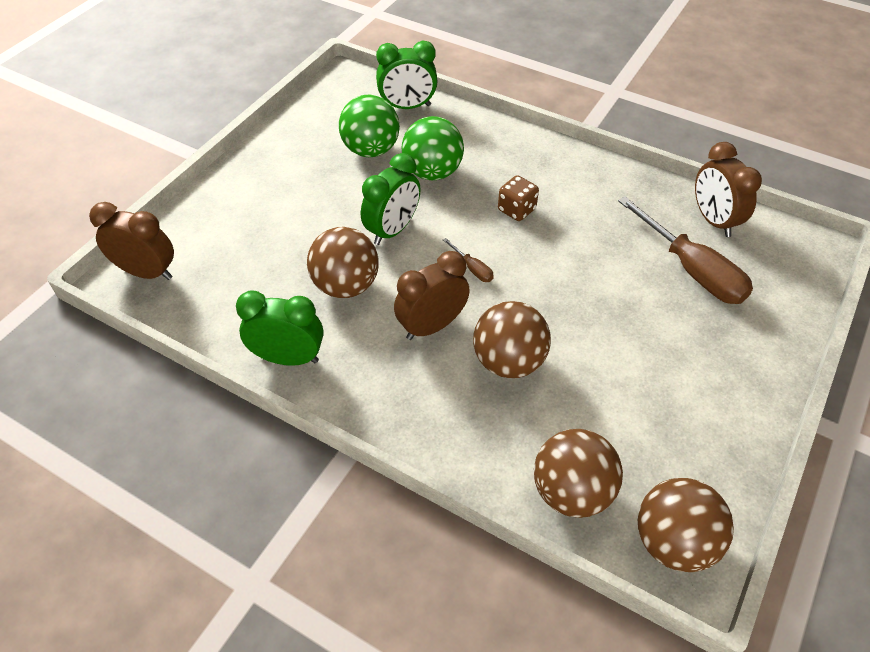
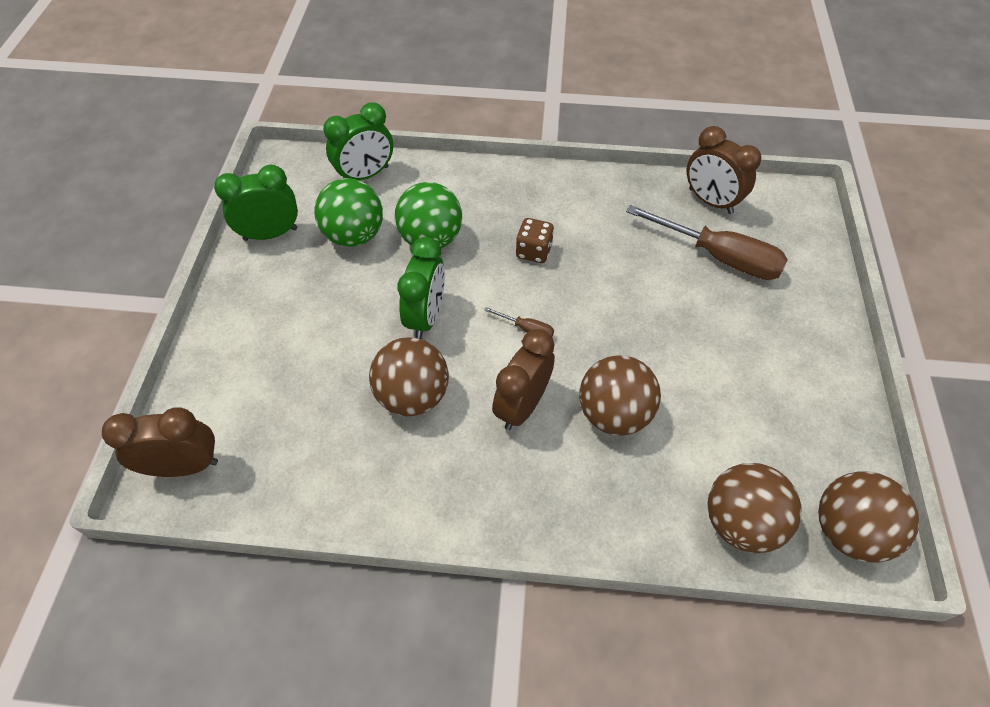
camera: 25 degrees left, 5 degrees up
(288, 358) = (398, 501): green clock -> green clock (270, 234)

